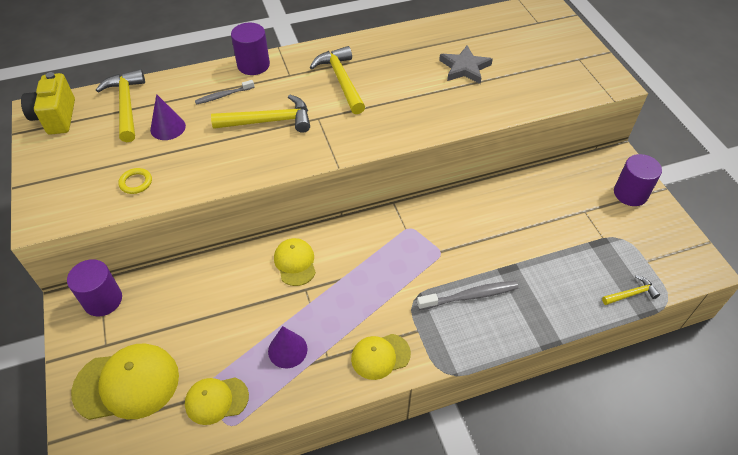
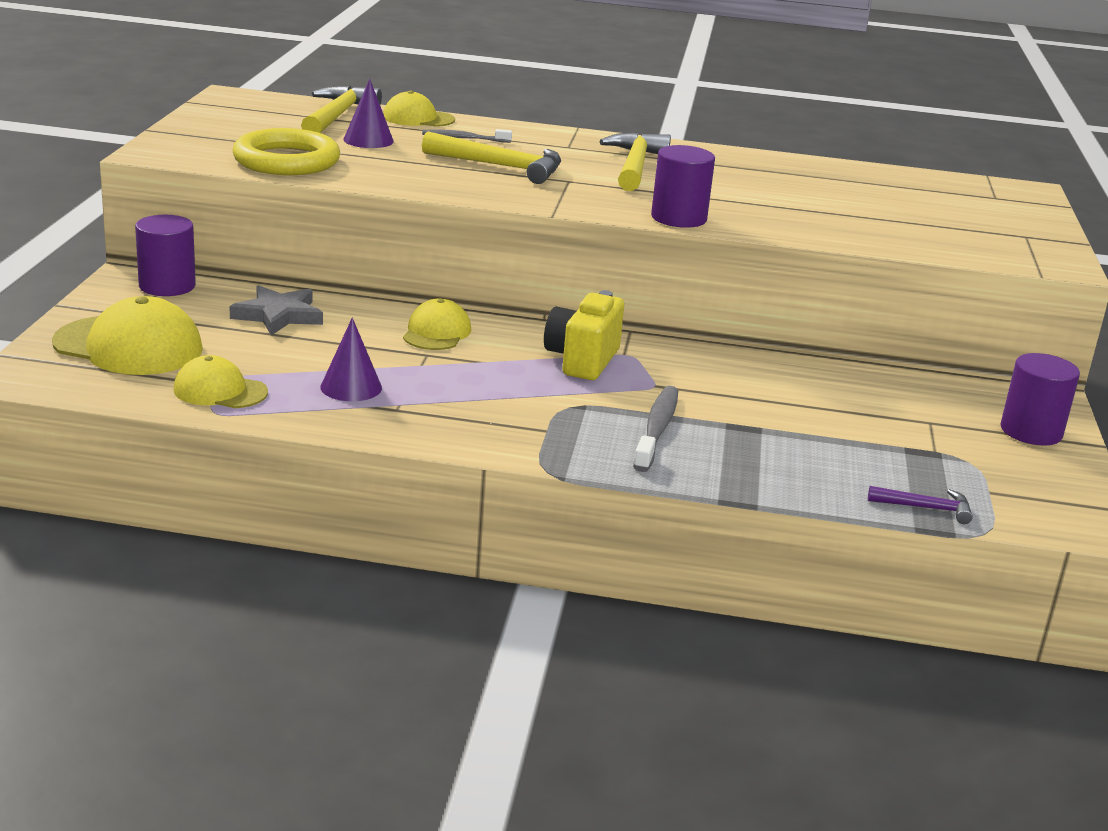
camera: 25 degrees right, 25 degrees down
(56, 117) = (247, 104): yellow camera -> yellow camera (582, 360)
(136, 183) = (286, 161): yellow ring -> yellow ring, size x2.30
(253, 65) = (529, 130): purple cylinder -> purple cylinder (678, 218)
(380, 356) = (470, 431): yellow cap -> yellow cap (418, 118)
(465, 68) = (829, 200): grey star -> grey star (278, 315)
(469, 296) = (656, 429): grey toothbrush -> grey toothbrush turned 90 degrees counterclockwise
(631, 294) = (925, 508): yellow hammer -> purple hammer

